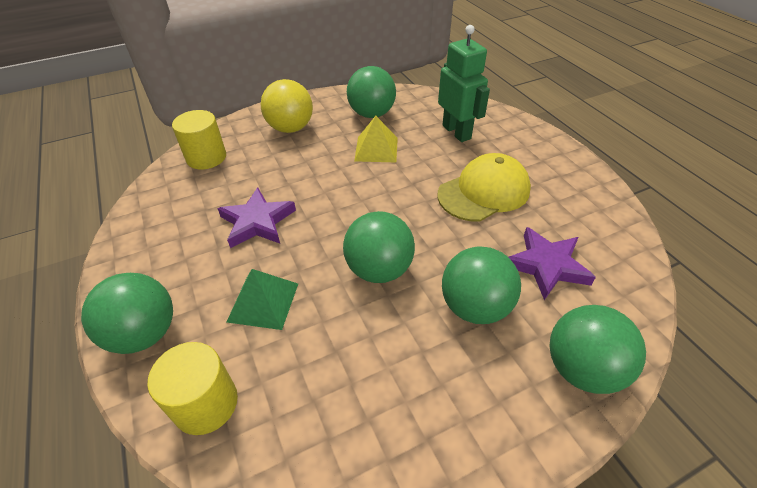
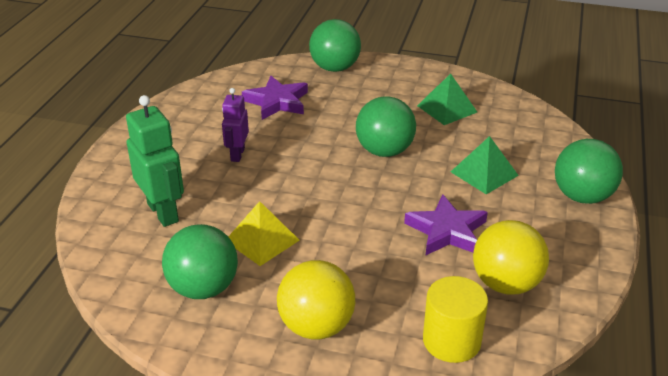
camera: 140 degrees left, 10 degrees down
(187, 206) = (506, 284): none -> yellow ball
(206, 404) = (552, 145): yellow cylinder -> none
(377, 385) = (447, 109): none -> green pyramid
(456, 132) = (163, 212): green robot -> green robot turned 135 degrees clockwise
(475, 307) = (350, 108): green ball -> none
(484, 192) = (237, 154): yellow cap -> purple robot

